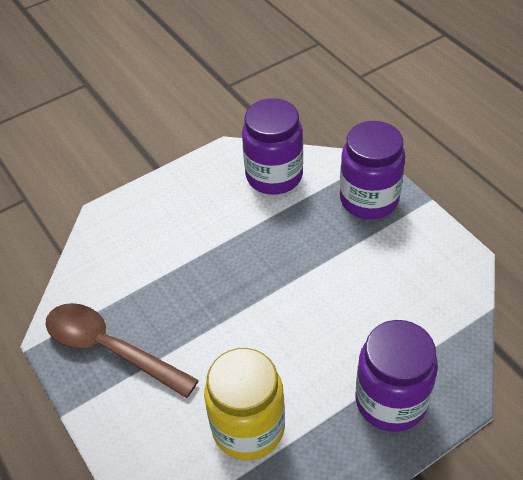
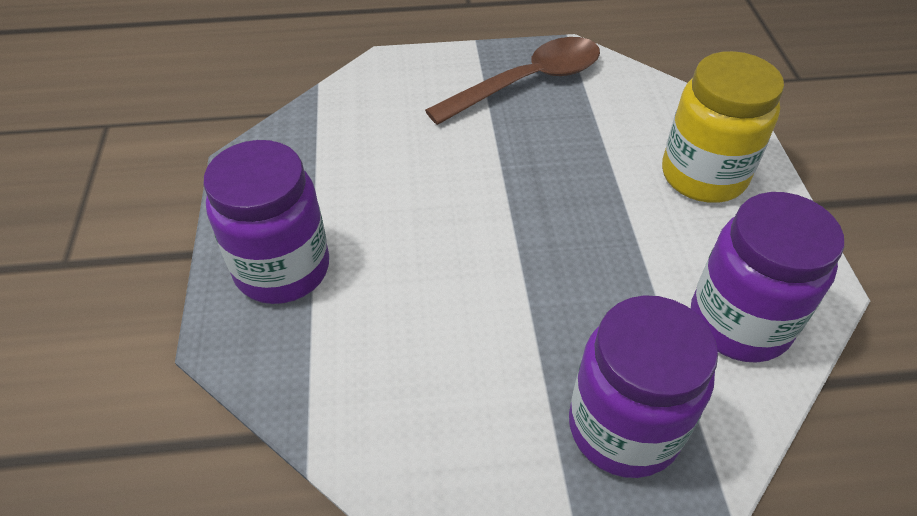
camera: 115 degrees right, 0 degrees up
(248, 428) = (357, 144): yellow jar -> yellow jar (703, 176)

